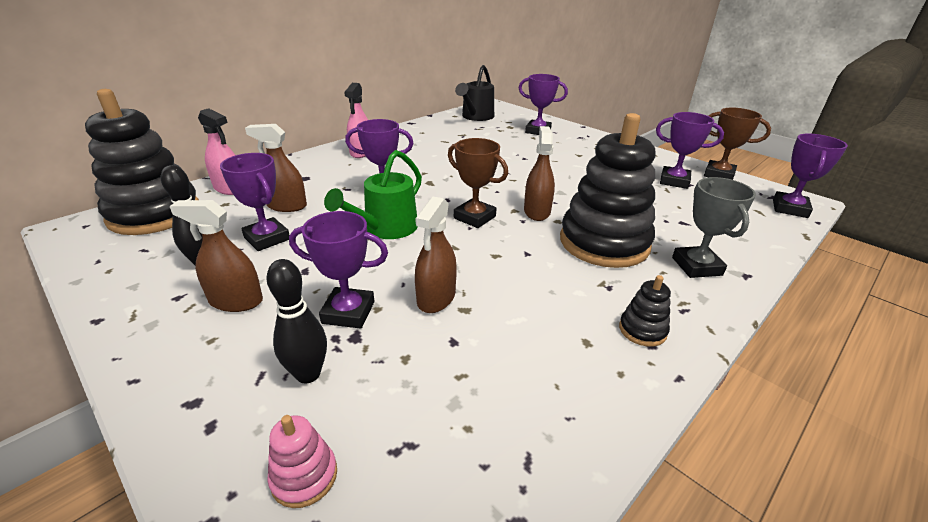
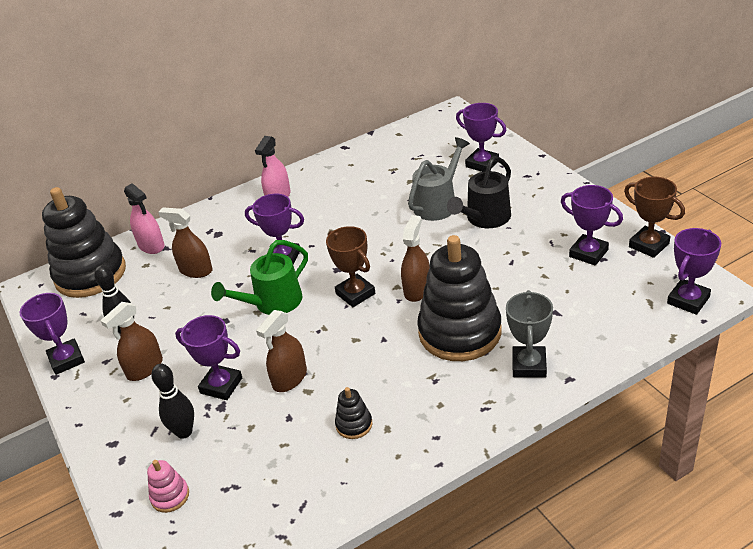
camera: 20 degrees right, 5 degrees up
(236, 301) = (145, 368): brown spray bottle -> brown spray bottle turned 75 degrees counterclockwise
(267, 238) = (174, 308): purple trophy -> purple trophy (66, 360)
(476, 117) = (422, 136): black watering can -> black watering can (485, 218)
(516, 154) = (438, 203): none -> grey watering can
(642, 330) = (437, 423): black stacking toy -> black stacking toy (354, 424)

